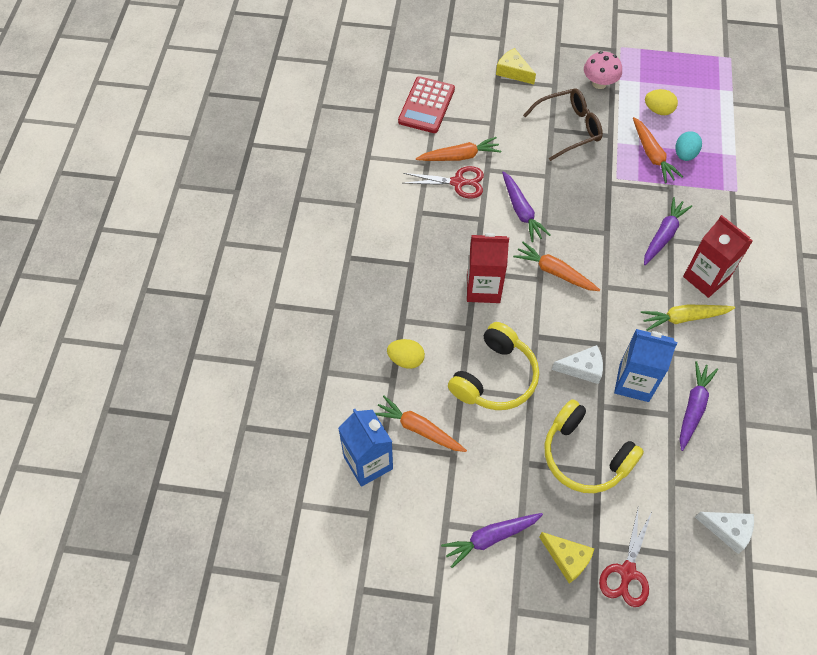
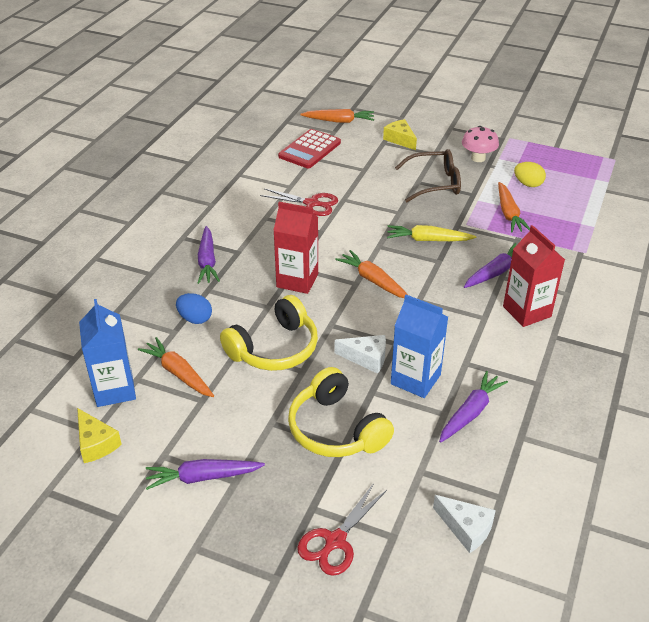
camera: 15 degrees right, 20 degrees down
(406, 359) = (195, 319): yellow egg -> blue egg
(460, 156) = (322, 186): orange carrot -> orange carrot (339, 121)
(521, 211) = (361, 232): purple carrot -> purple carrot (207, 261)
(567, 558) = (275, 514): yellow cheese -> yellow cheese (96, 443)
(683, 318) = (490, 338): yellow carrot -> yellow carrot (428, 240)
(684, 154) = (542, 218): turquoise egg -> none

